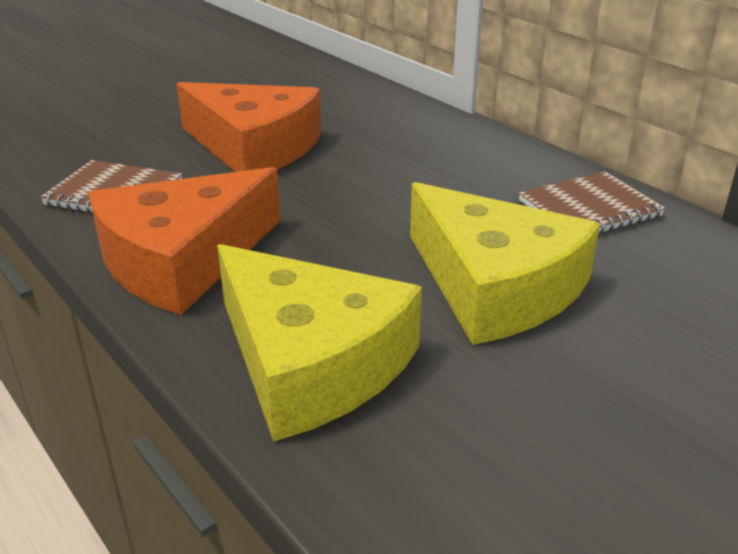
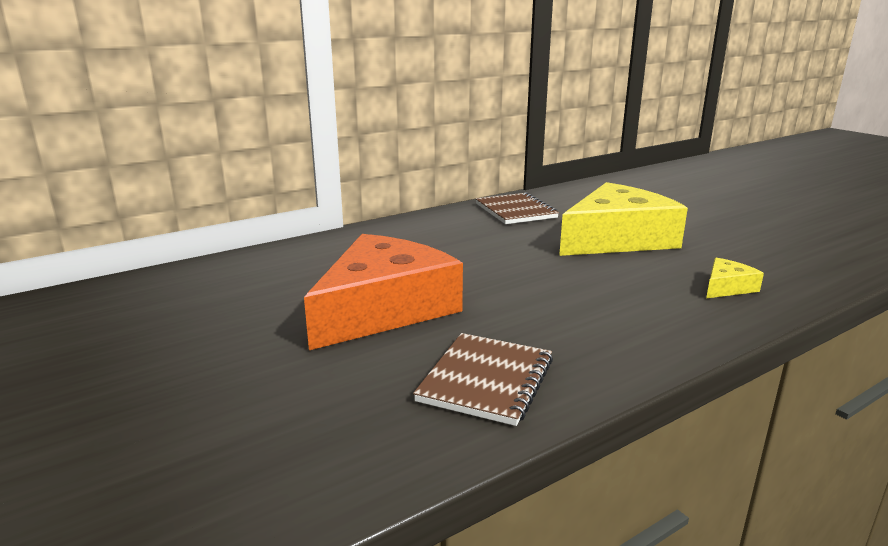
camera: 85 degrees left, 10 degrees down
(182, 260) = (618, 334): orange cheese -> none
(310, 362) = (726, 287): yellow cheese -> yellow cheese, size x0.41

